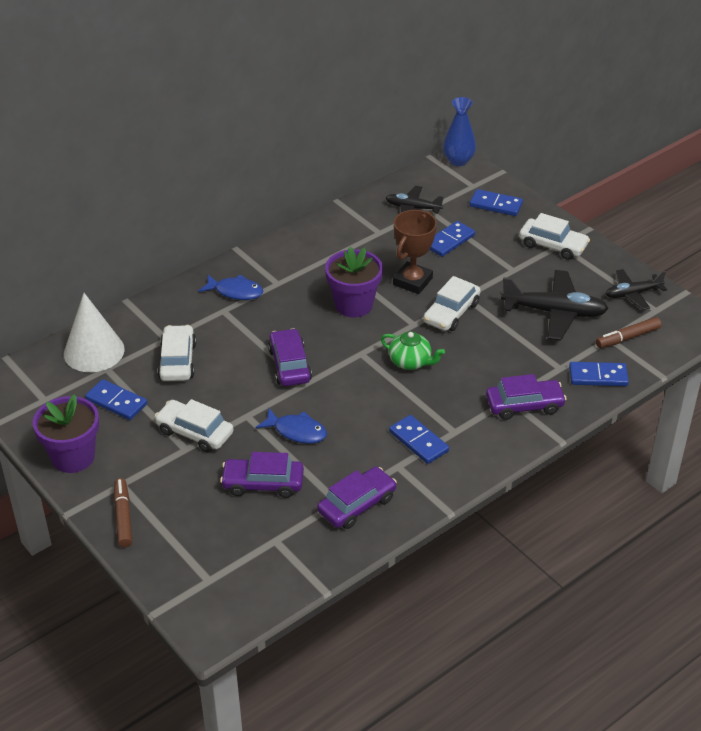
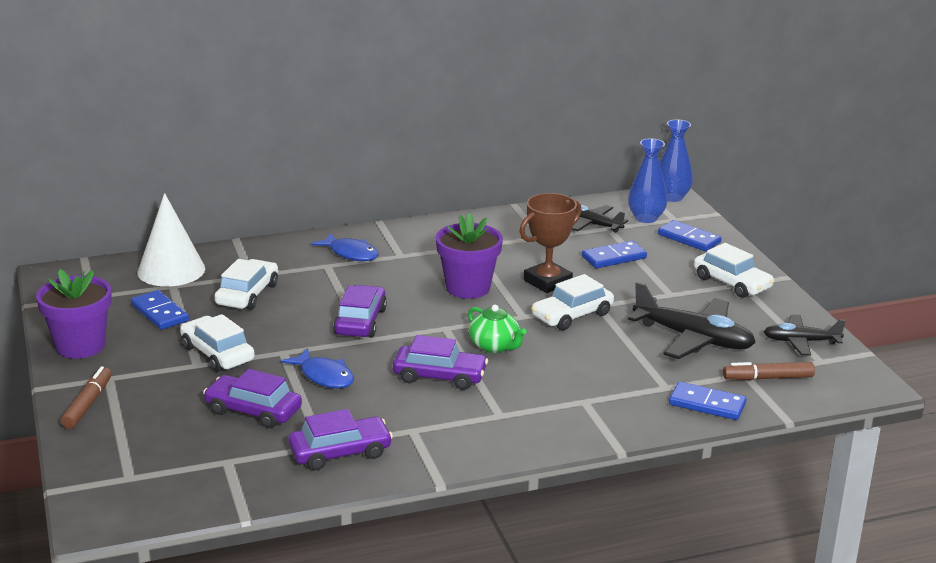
camera: 20 degrees right, 15 degrees down
(419, 441) = (452, 414): blue domino -> none
(450, 190) = (646, 218): none -> blue vase
(524, 405) = (599, 410): purple car -> purple car (439, 376)

